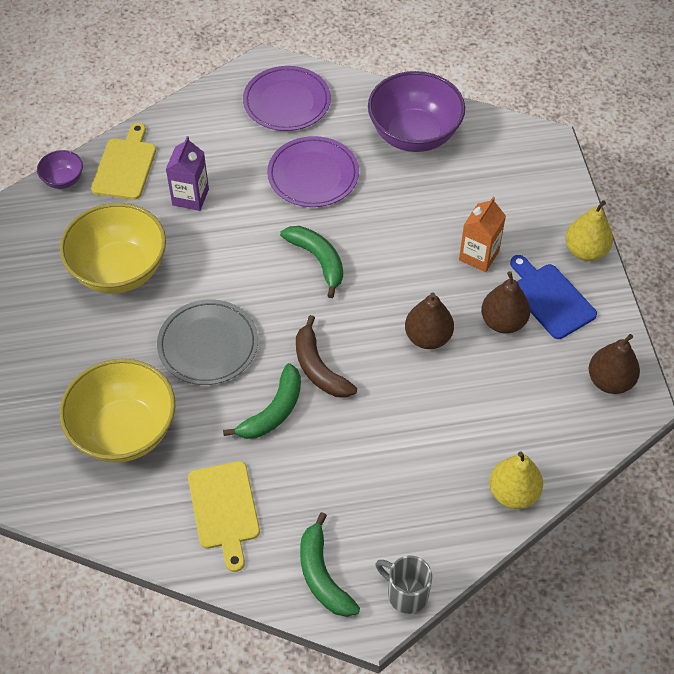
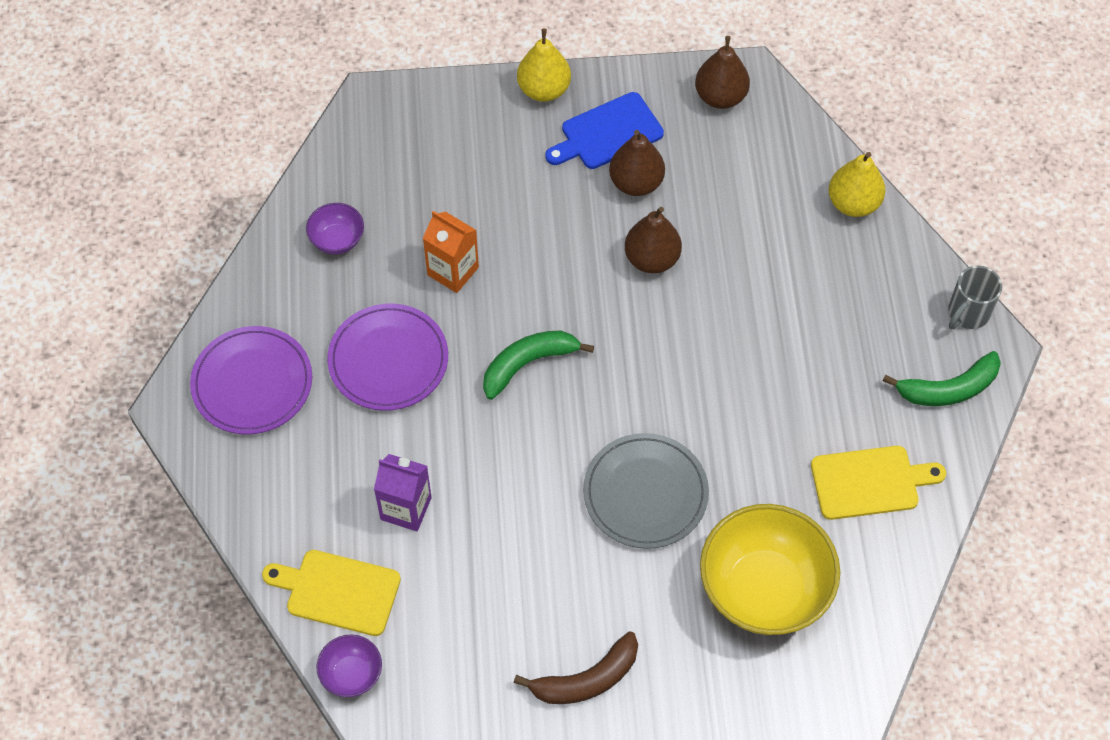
camera: 85 degrees left, 5 degrees up
(119, 270) = (520, 597): yellow bowl -> none
(273, 411) = (743, 425): green banana -> none
(319, 368) = (687, 374): brown banana -> brown banana (587, 679)
(414, 134) = (337, 240): purple bowl -> purple bowl, size x0.46
(479, 256) = (539, 194): orange carton -> orange carton (453, 271)

